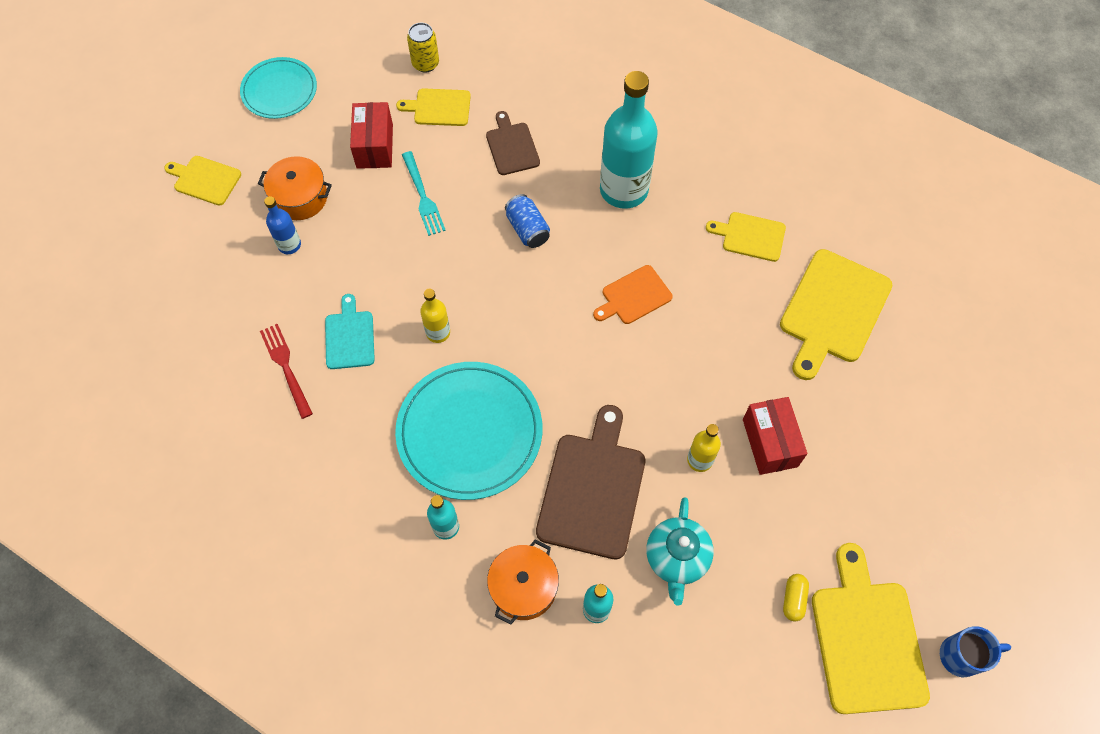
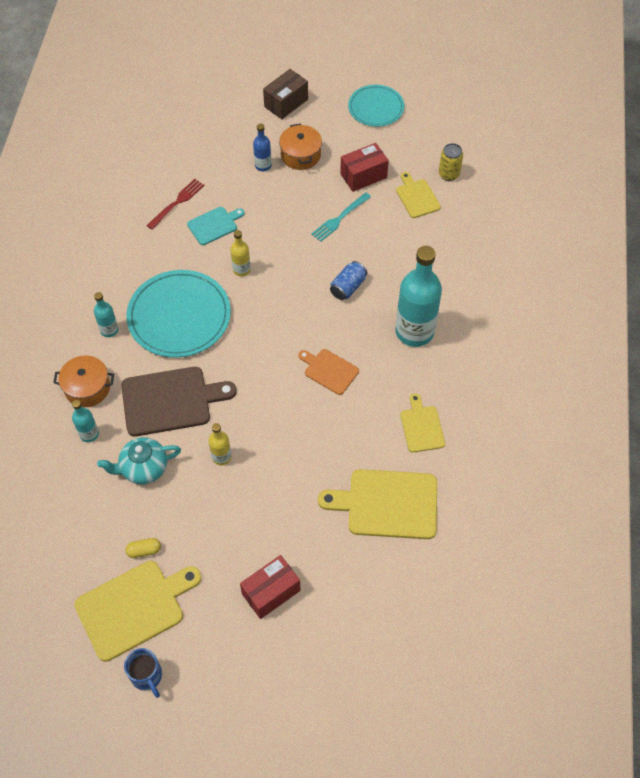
camera: 65 degrees right, 5 degrees down
(205, 180) = (286, 103): yellow cutting board -> brown box
(512, 146) = (410, 251): brown cutting board -> none
(770, 443) = (256, 497): red box -> red box (271, 592)

